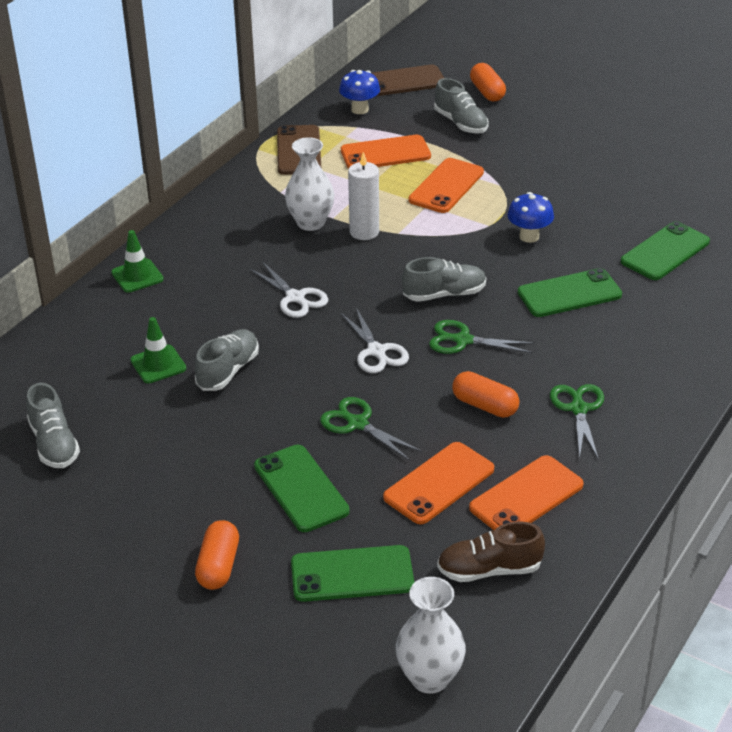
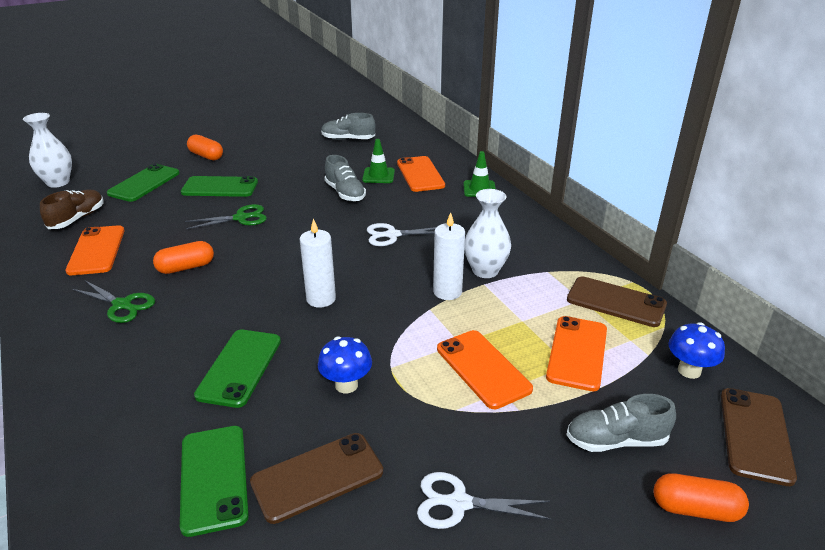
camera: 120 degrees right, 5 degrees down
(377, 352) = (295, 246): white scissors -> white scissors (458, 503)
(439, 483) = (155, 226): orange phone -> orange phone (420, 174)
(444, 294) = (321, 299): grey shoe -> white candle
(462, 340) = (259, 285): green scissors -> none
(615, 214) = (317, 477): none -> brown phone

